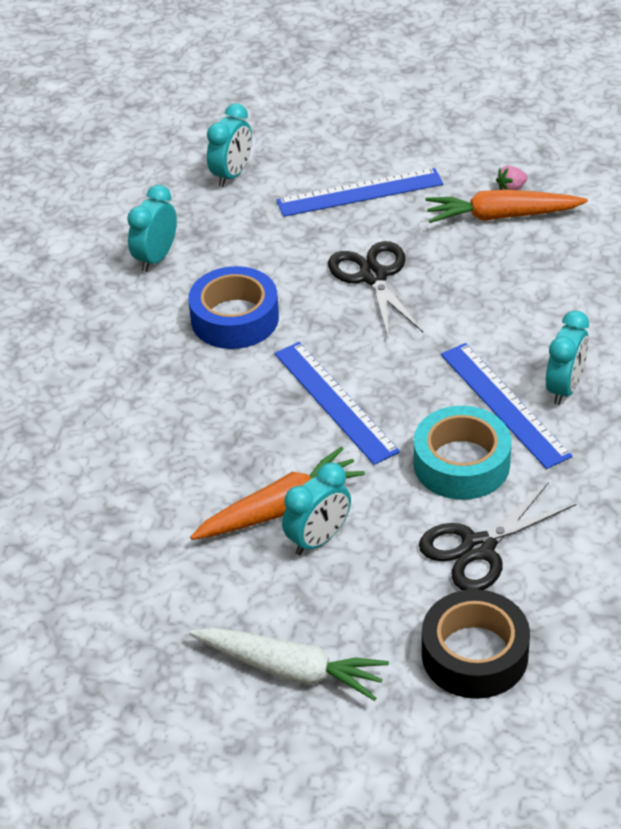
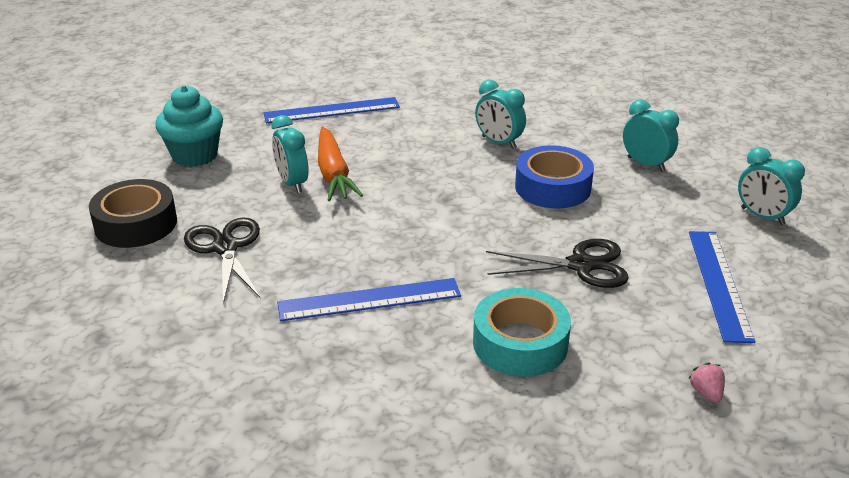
camera: 105 degrees right, 10 degrees down
(291, 670) = (195, 155): white carrot -> turquoise cupcake
(335, 401) = (427, 215): blue ruler -> blue ruler (332, 110)
(461, 463) = (317, 260): turquoise tape -> turquoise tape (520, 343)
(501, 216) = (655, 371): orange carrot -> none
(564, 388) = (367, 342): turquoise clock -> turquoise clock (499, 142)

